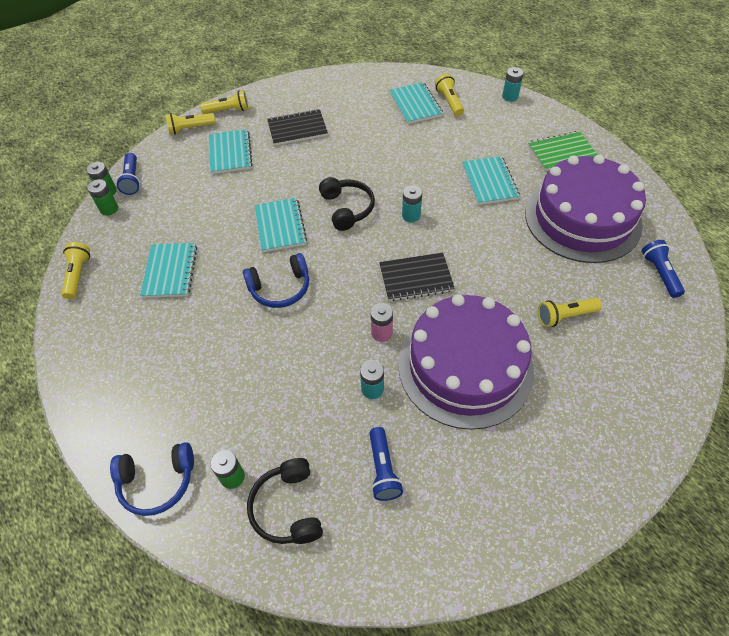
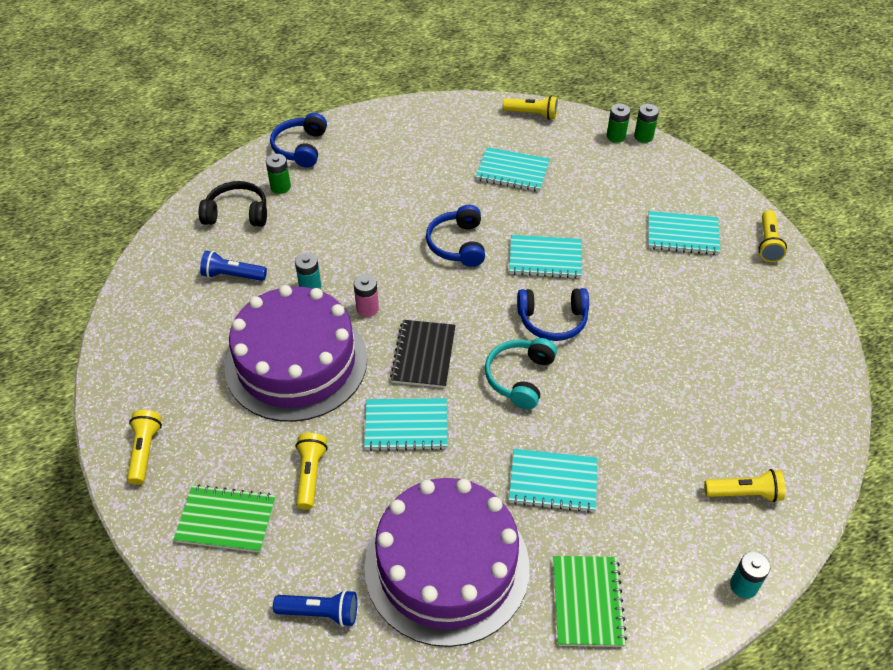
camera: 105 degrees right, 5 degrees down
(132, 180) = (656, 154): blue flashlight -> none
(190, 129) = (737, 206): yellow flashlight -> yellow flashlight (145, 451)
(297, 129) = (715, 303): black notebook -> none
(347, 208) = (552, 320): black headphones -> blue headphones
(411, 215) = (520, 377): turquoise battery -> turquoise headphones
(415, 104) = (745, 447): turquoise notebook -> turquoise notebook (406, 426)
(636, 357) = (226, 520): none -> green notebook

